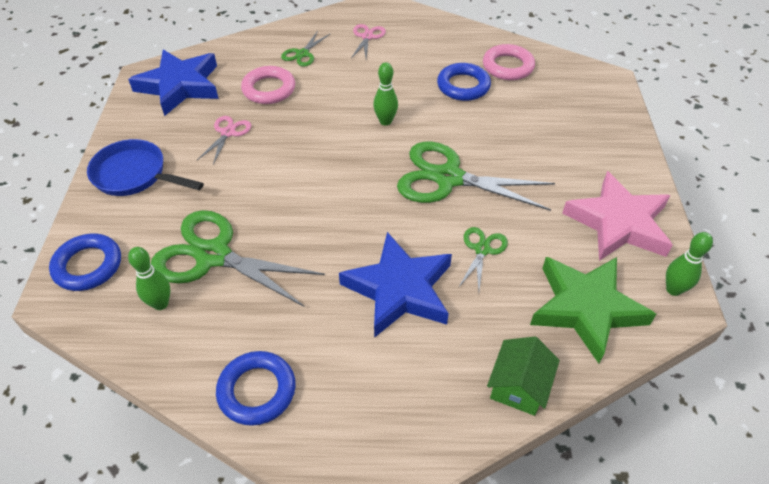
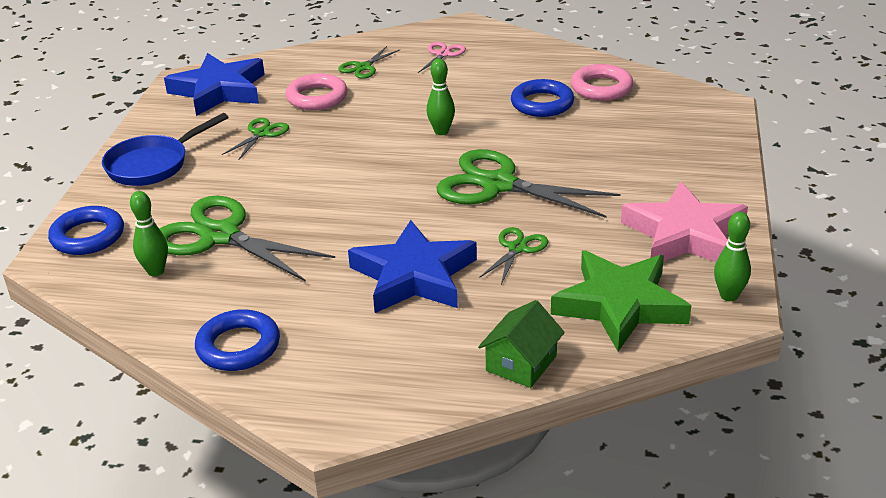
camera: 10 degrees right, 15 degrees down
(135, 175) = (153, 165): blue pan -> blue pan turned 75 degrees counterclockwise
(228, 133) = (262, 133): pink scissors -> green scissors

